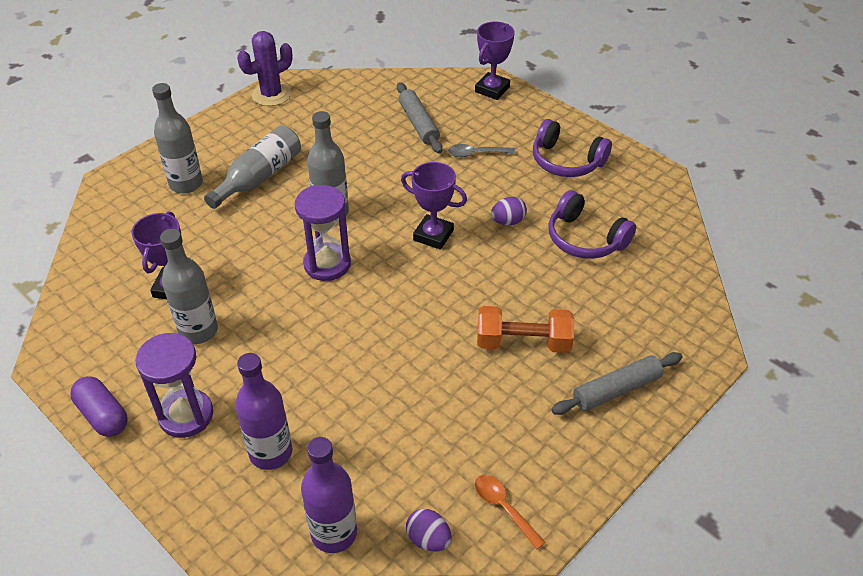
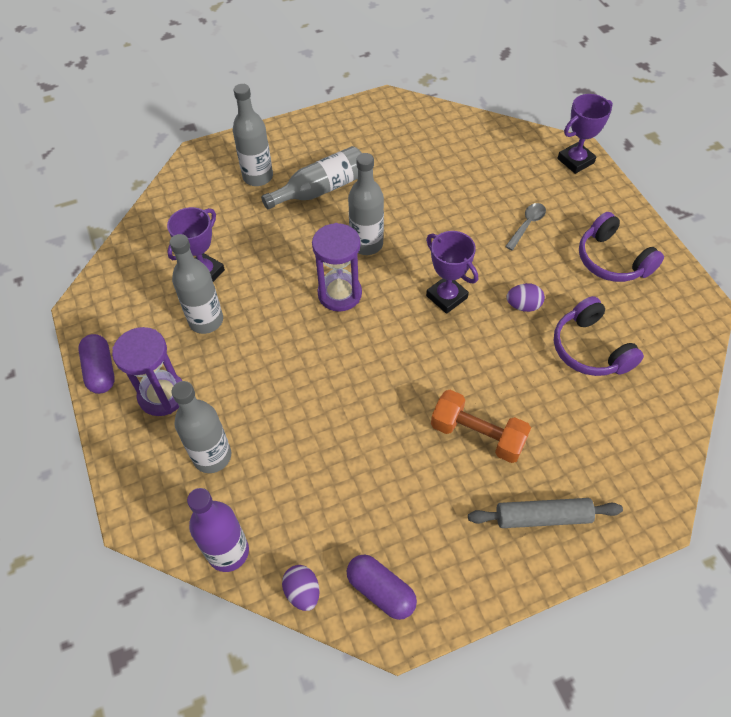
camera: 25 degrees right, 10 degrees up
(271, 95) = (368, 109): purple cactus -> none
(271, 452) = (212, 456): purple bottle -> grey bottle
(419, 124) = (487, 177): grey rolling pin -> none
(476, 154) = (527, 225): grey spoon -> grey spoon turned 105 degrees clockwise
(503, 508) = (381, 591): orange spoon -> purple capsule

